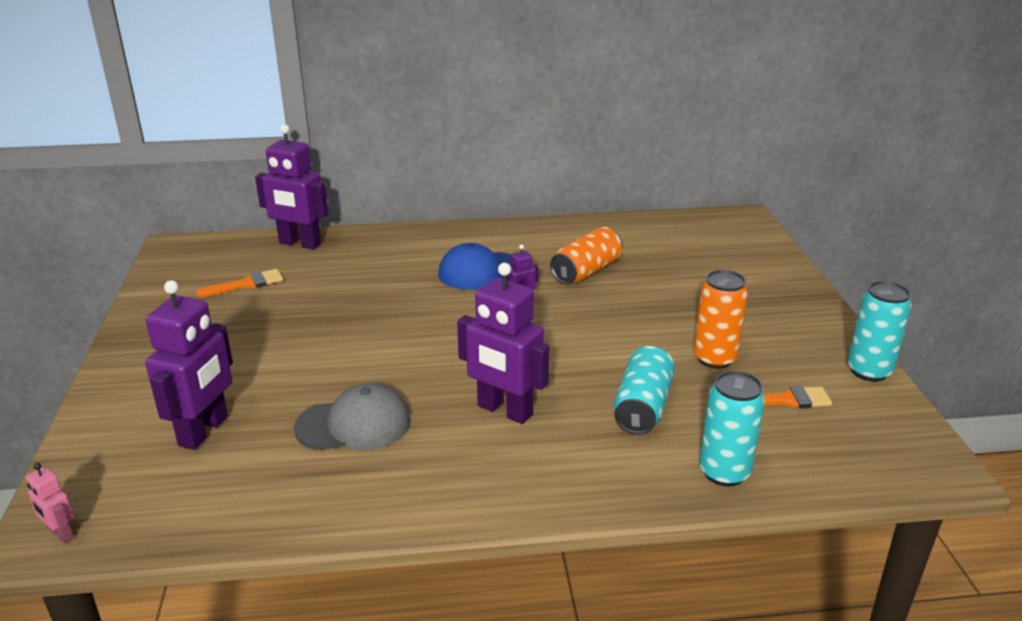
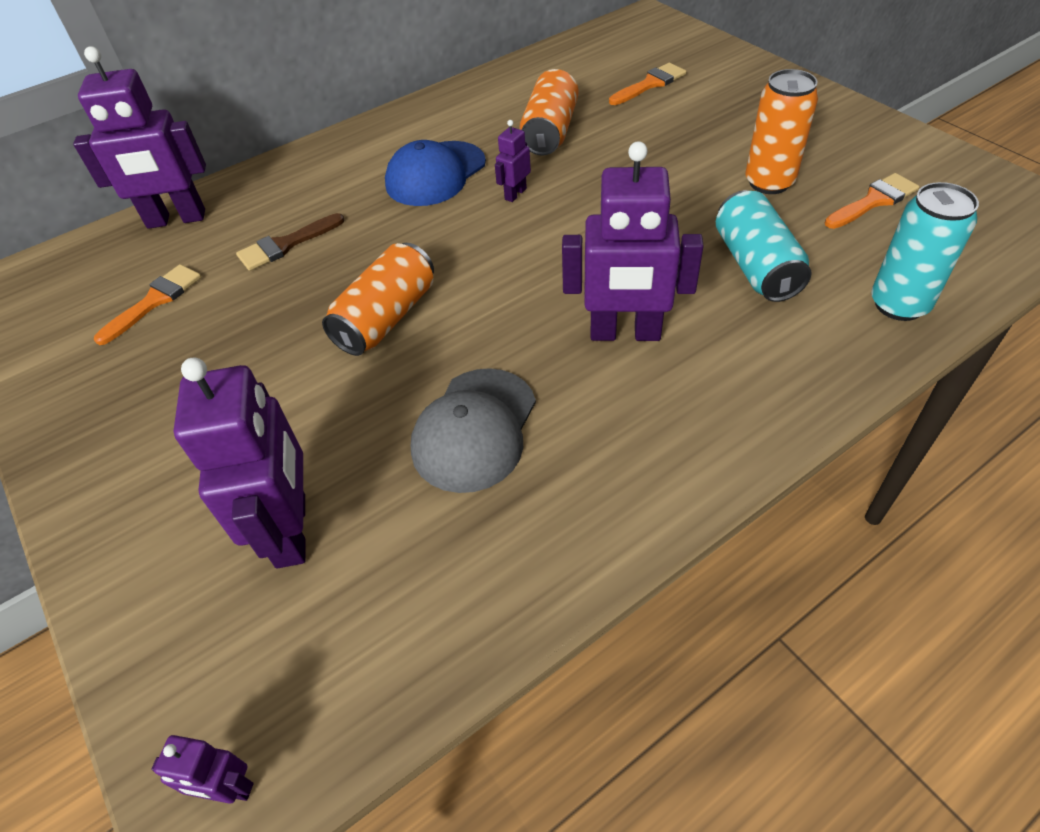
camera: 25 degrees left, 20 degrees up
(61, 534) = (228, 788): pink robot -> purple robot
(347, 280) = (286, 245): none -> brown brush
(354, 424) = (474, 429): grey cap -> grey cap turned 150 degrees clockwise
(365, 343) = (386, 318): none -> orange can
(695, 264) = (650, 84): none -> orange brush
(869, 371) = (911, 140): turquoise can -> none

